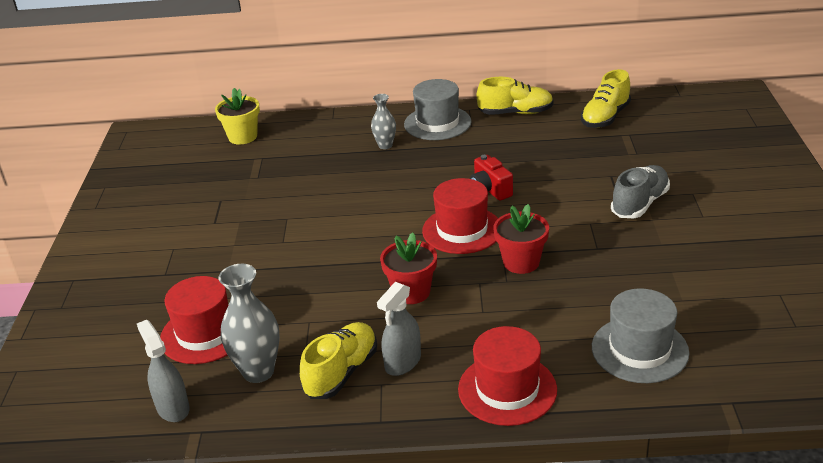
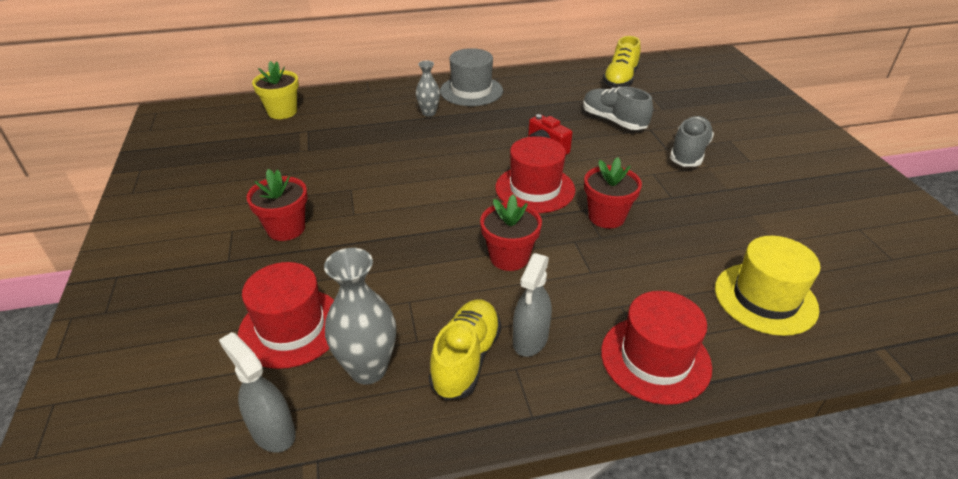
camera: 15 degrees left, 5 degrees up
(220, 250) = (286, 229): none -> red flower pot
(515, 113) = (539, 79): yellow shoe -> none
(575, 164) = (613, 121): none -> grey shoe
(639, 350) = (765, 298): grey hat -> yellow hat

